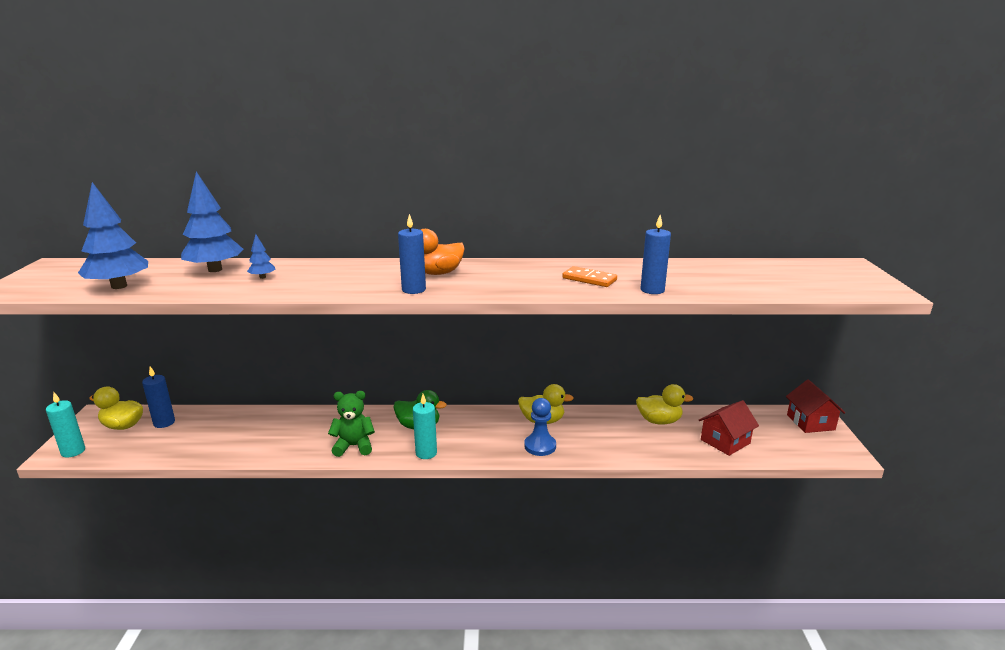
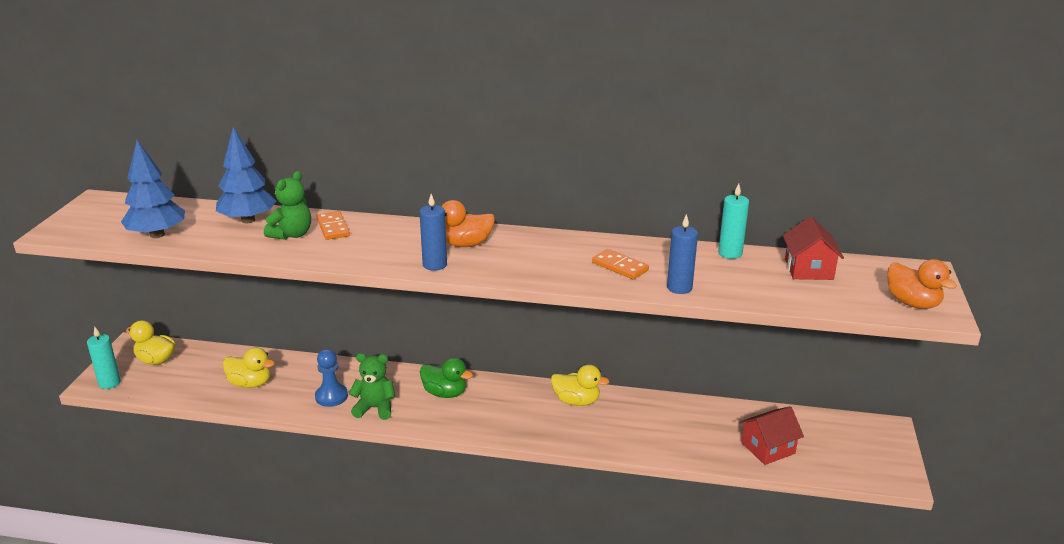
camera: 10 degrees right, 5 degrees up
(164, 423) = (195, 361): blue candle -> none
(262, 277) = (292, 234): blue tree -> green teddy bear
(303, 270) = (333, 228): none -> orange domino
(426, 453) = (445, 424): turquoise candle -> turquoise candle (730, 253)
(540, 446) = (564, 430): blue pawn -> blue pawn (331, 396)
(659, 421) = (704, 416): yellow duck -> yellow duck (250, 383)
(810, 422) = (877, 437): red house -> red house (808, 269)
(859, 286) = (912, 303): none -> orange duck

